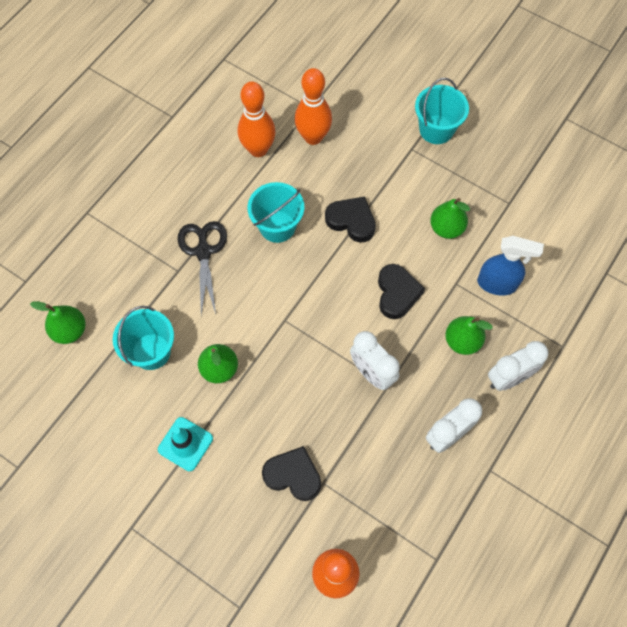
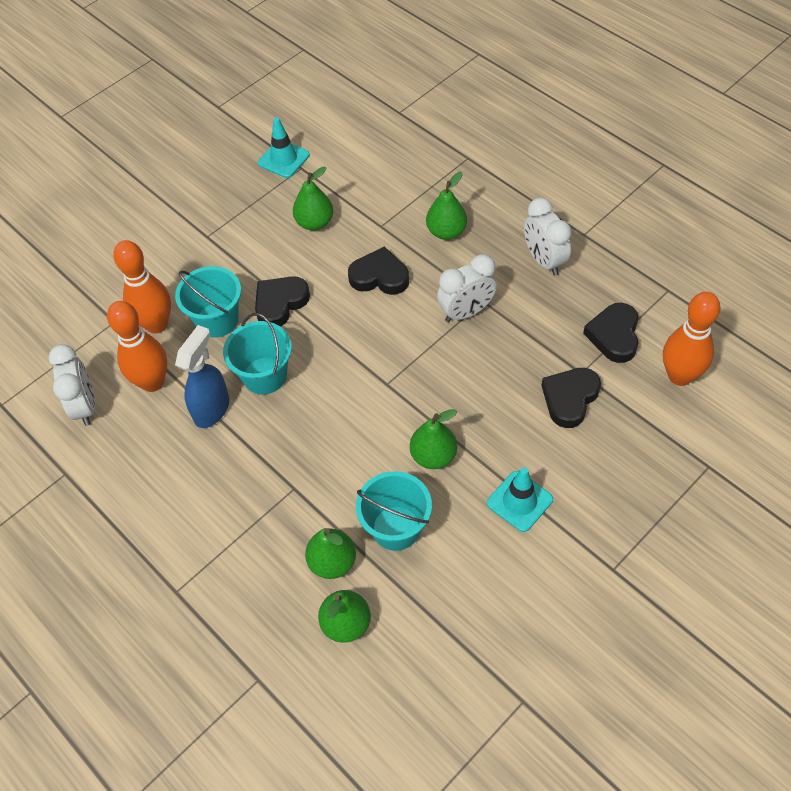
camera: 75 degrees left, 10 degrees down
(118, 311) = (332, 562): none -> green pear
(203, 252) = (276, 457): black scissors -> none
(370, 510) = (614, 335): none -> black heart
(436, 129) = (190, 211): turquoise bucket -> turquoise bucket (217, 320)
(497, 284) = (390, 193): blue spray bottle -> blue spray bottle (212, 409)
(508, 378) = (492, 203): white clock -> white clock (85, 406)
(516, 186) = (284, 159): none -> turquoise traffic cone

